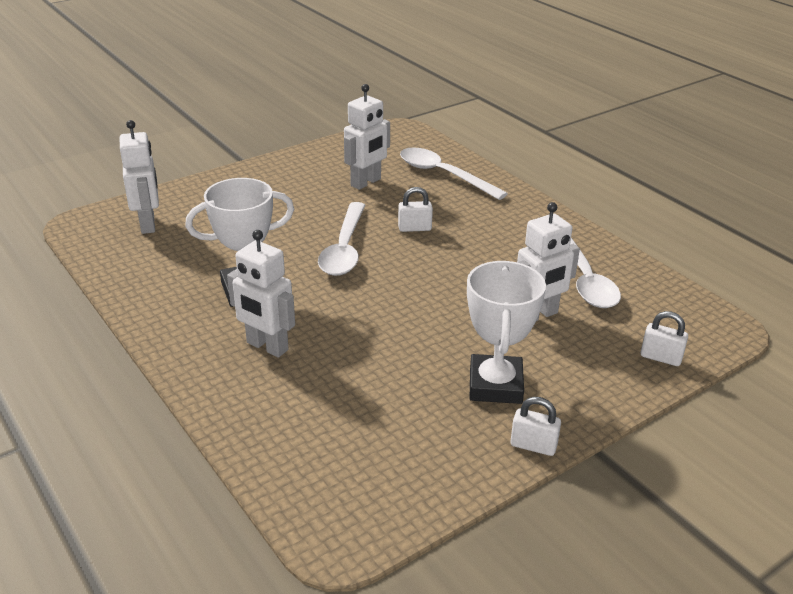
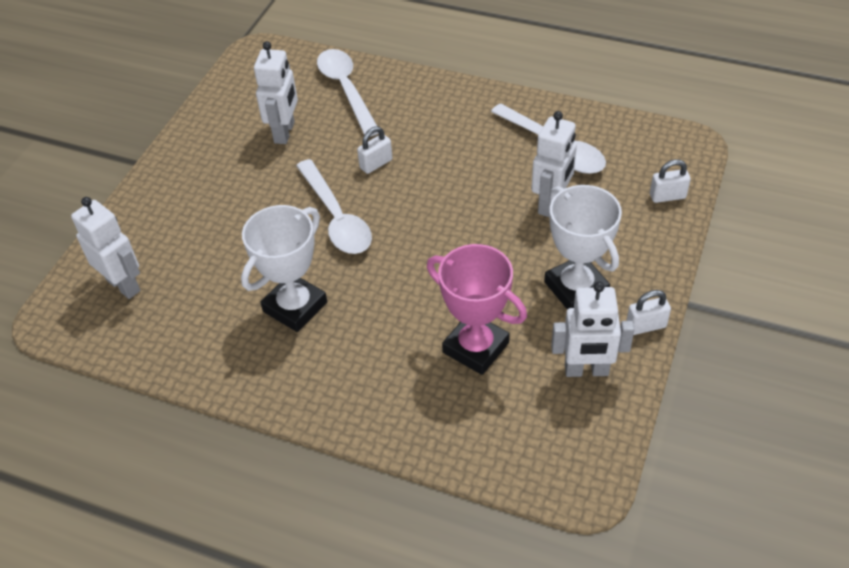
camera: 30 degrees left, 15 degrees up
(267, 347) = (369, 354): white robot -> white robot (586, 370)
(358, 385) = (476, 347): none -> pink trophy
(443, 175) = (346, 90): white spoon -> white spoon turned 60 degrees clockwise

